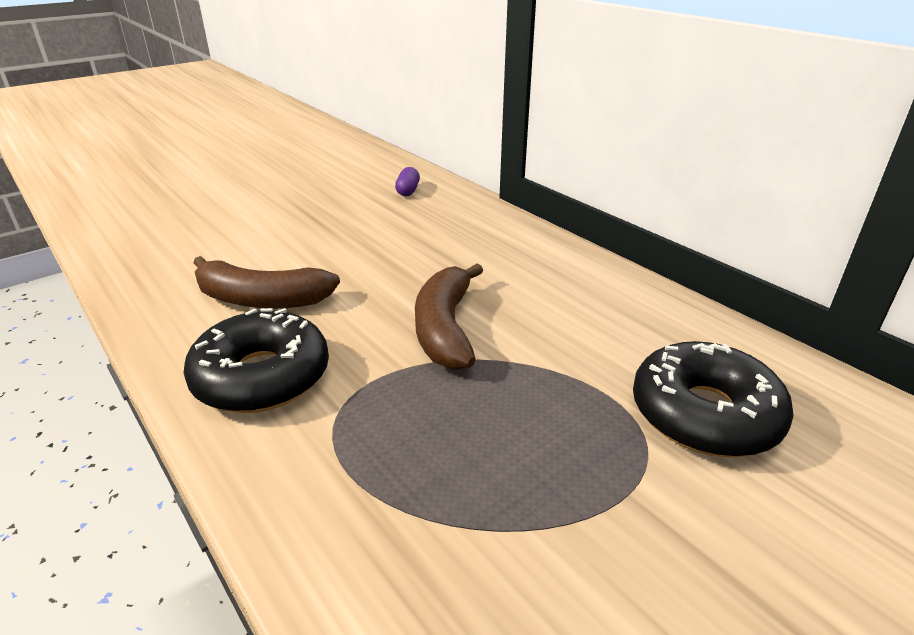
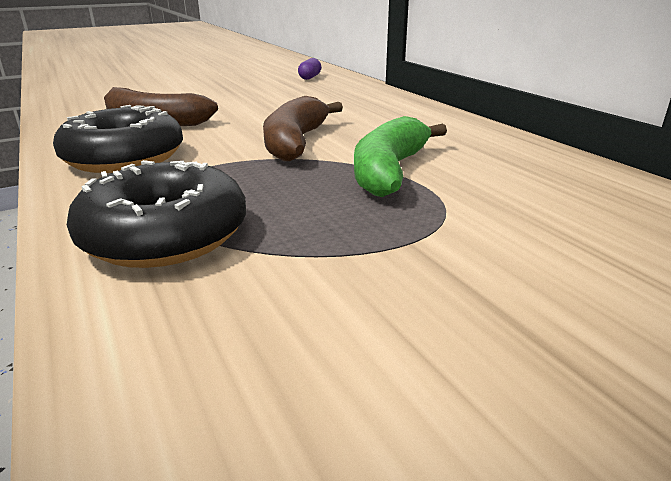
camera: 10 degrees right, 5 degrees down
(566, 373) = (389, 171): none -> green banana
(704, 414) = (513, 201): black donut -> black donut (165, 235)

